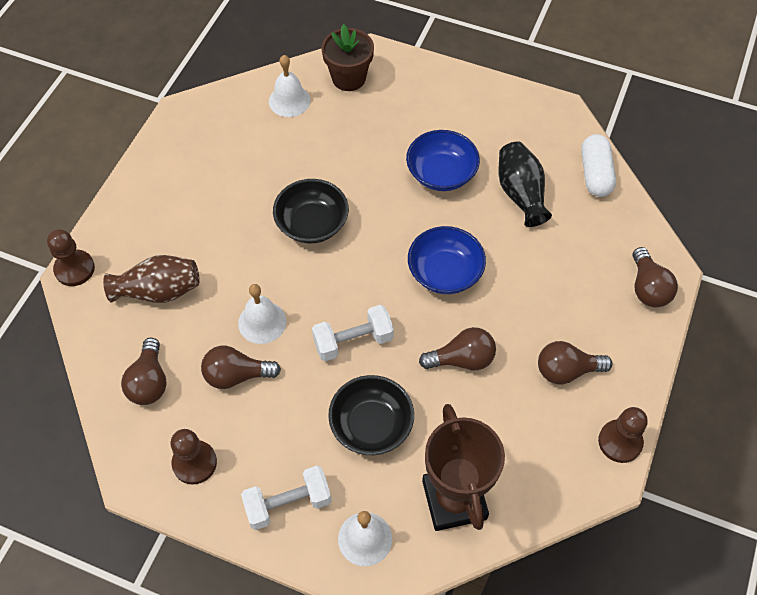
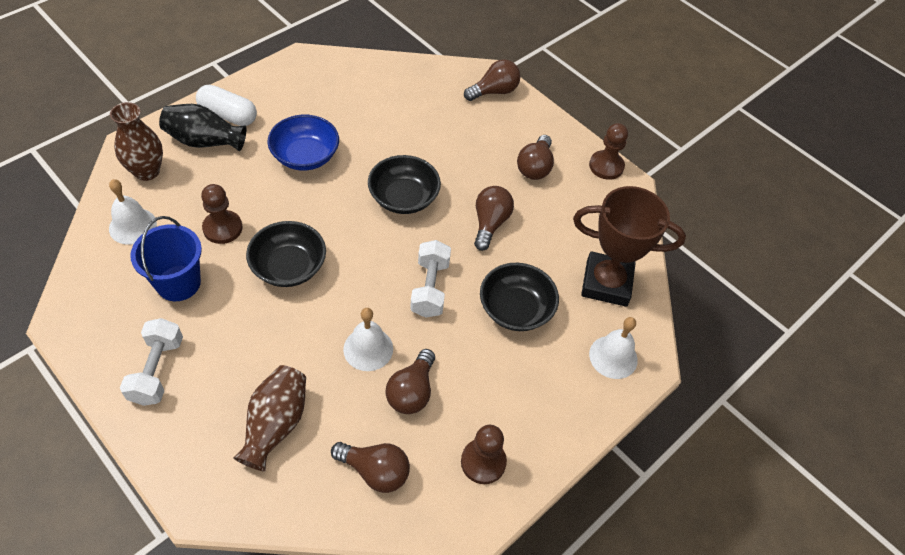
camera: 70 degrees left, 5 degrees down
(74, 269) = (190, 499): brown pawn -> brown pawn (222, 228)
(253, 159) = (178, 283): none -> blue bucket
(288, 503) = (558, 400): white dumbbell -> white dumbbell (157, 370)
(348, 78) = (147, 171): brown flower pot -> brown vase
(445, 272) = (403, 198): blue bowl -> black bowl
(520, 194) = (363, 118): black vase -> black vase (204, 141)
(595, 174) = (377, 69): white capsule -> white capsule (228, 115)
(648, 288) = (494, 91): brown light bulb -> brown light bulb turned 45 degrees counterclockwise

